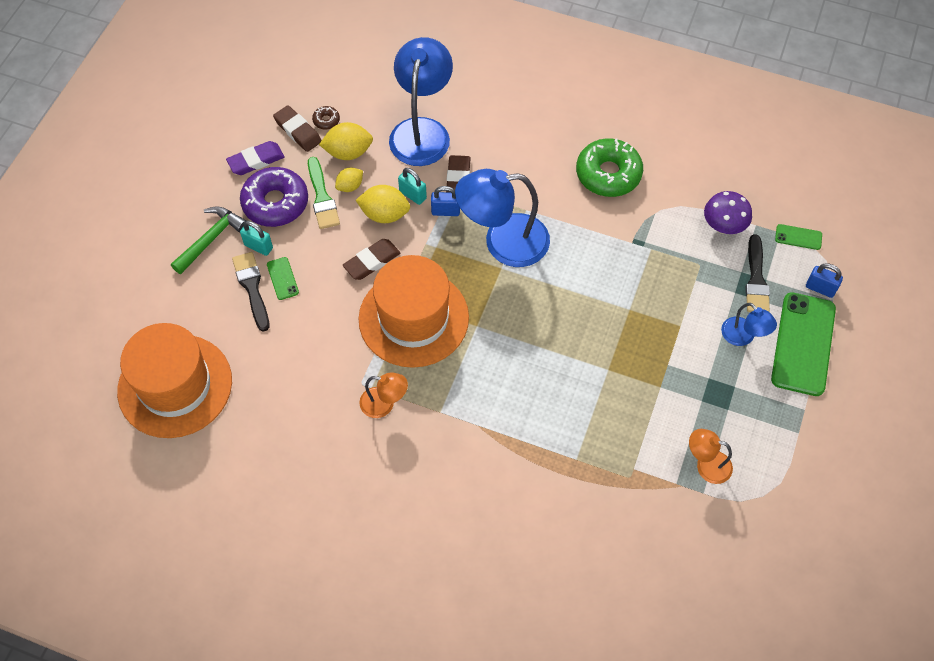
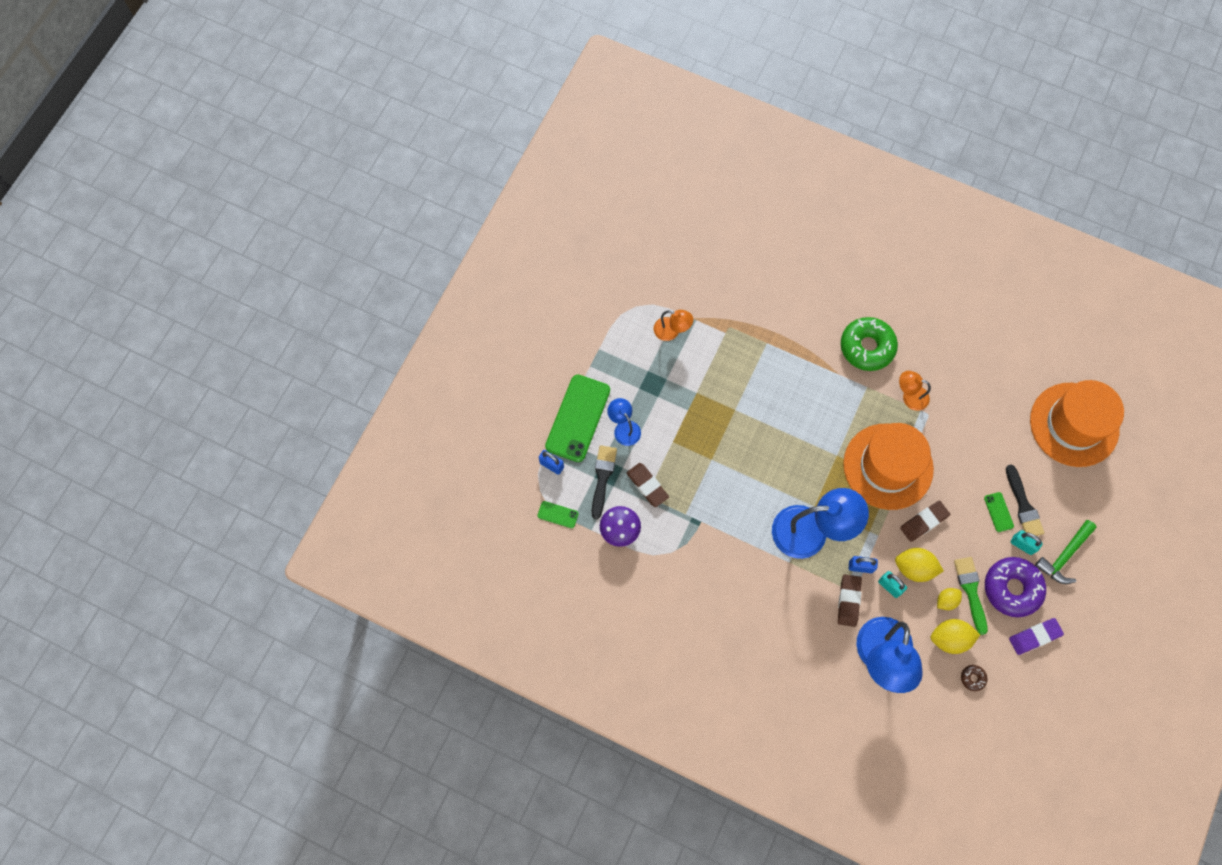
camera: 175 degrees left, 10 degrees up
(298, 131) = (999, 668): brown eraser -> brown eraser (647, 485)
(608, 174) = (712, 594): green donut -> green donut (867, 347)

